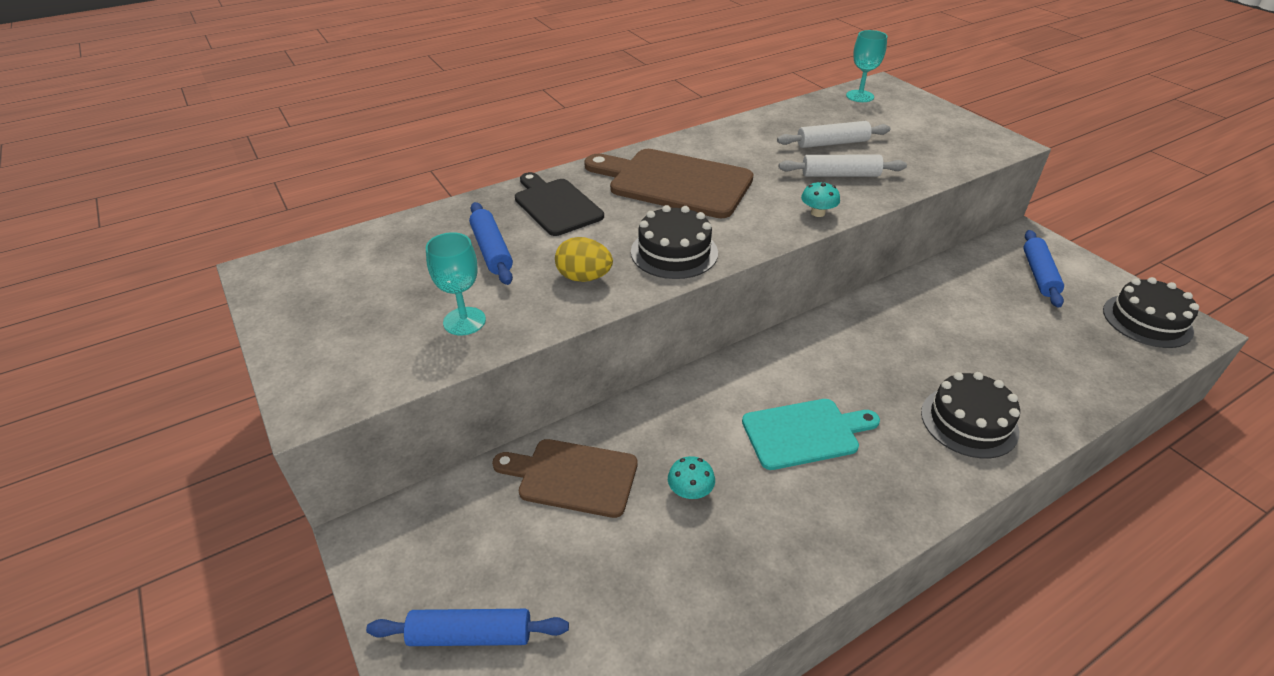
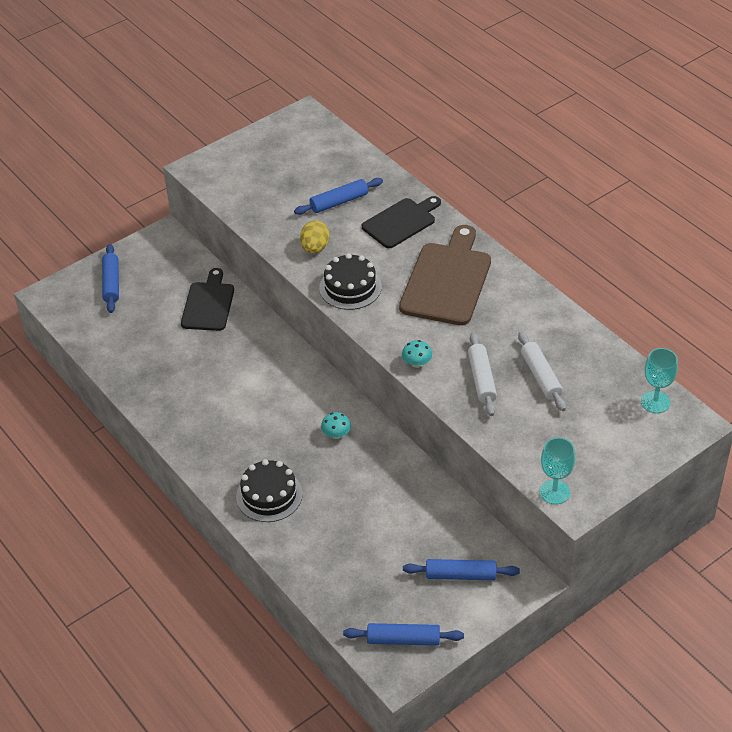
camera: 85 degrees right, 5 degrees up
(464, 321) = (265, 205): turquoise goblet -> turquoise goblet (554, 492)
(572, 477) = (208, 304): brown cutting board -> black cutting board
(690, 491) = (200, 355): turquoise mushroom -> turquoise mushroom (336, 434)
(804, 433) = (251, 407): turquoise cutting board -> none
(1147, 320) = (403, 639): black cake -> blue rolling pin

